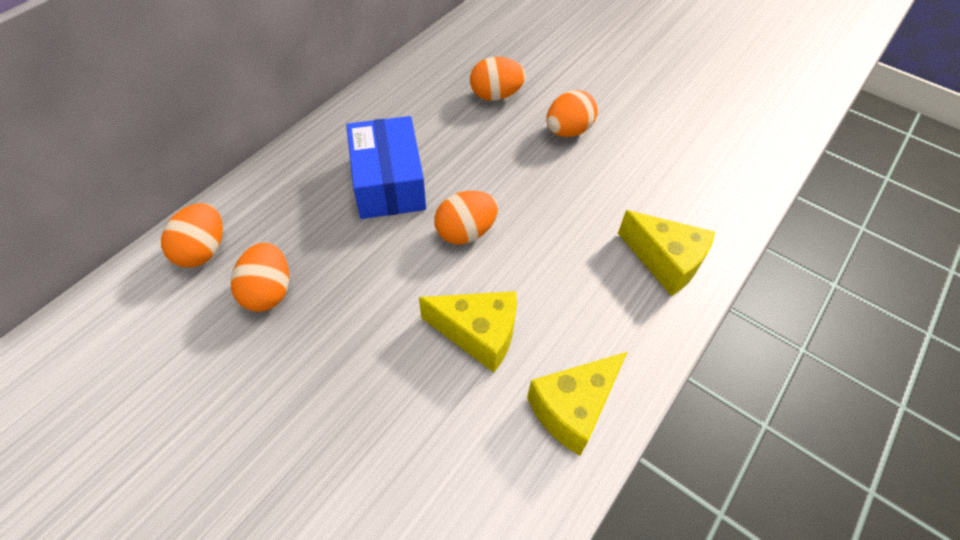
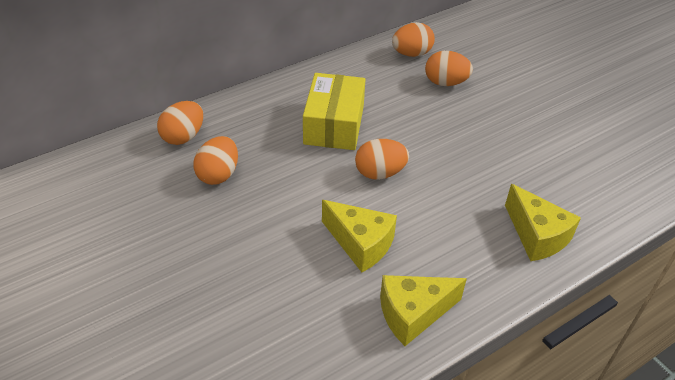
camera: 20 degrees right, 10 degrees down
(388, 182) = (334, 125): blue box -> yellow box
(568, 131) = (495, 122): orange egg -> orange egg (411, 54)

